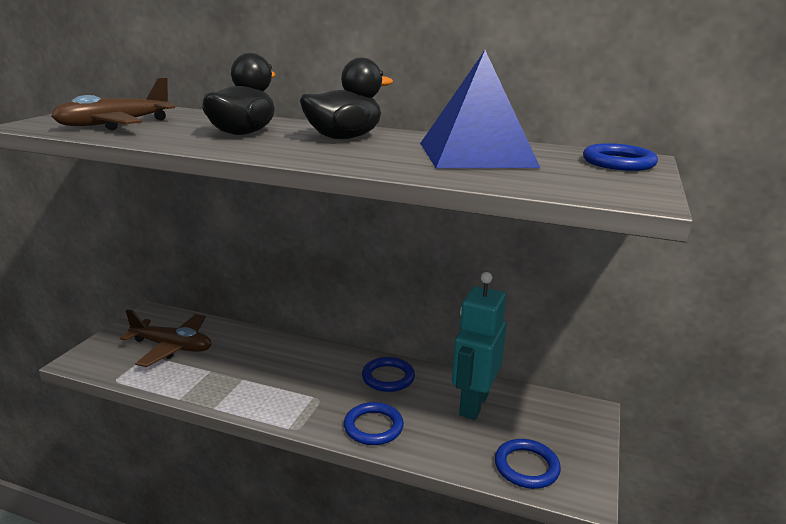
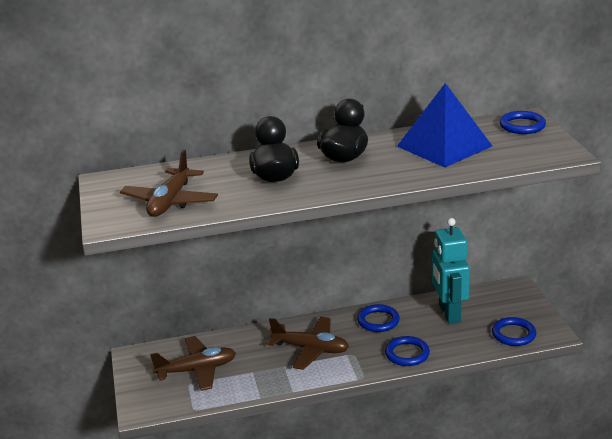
camera: 30 degrees left, 5 degrees up
(288, 375) = (310, 349): none -> brown plane

